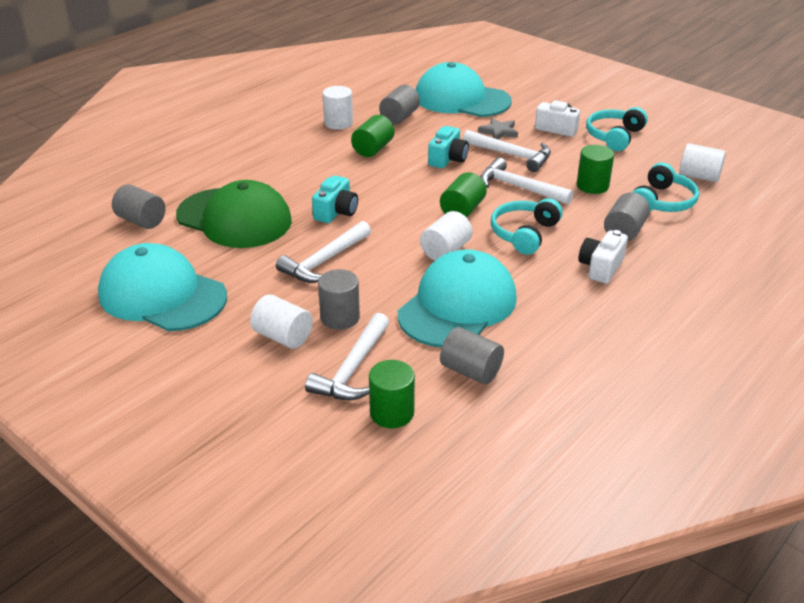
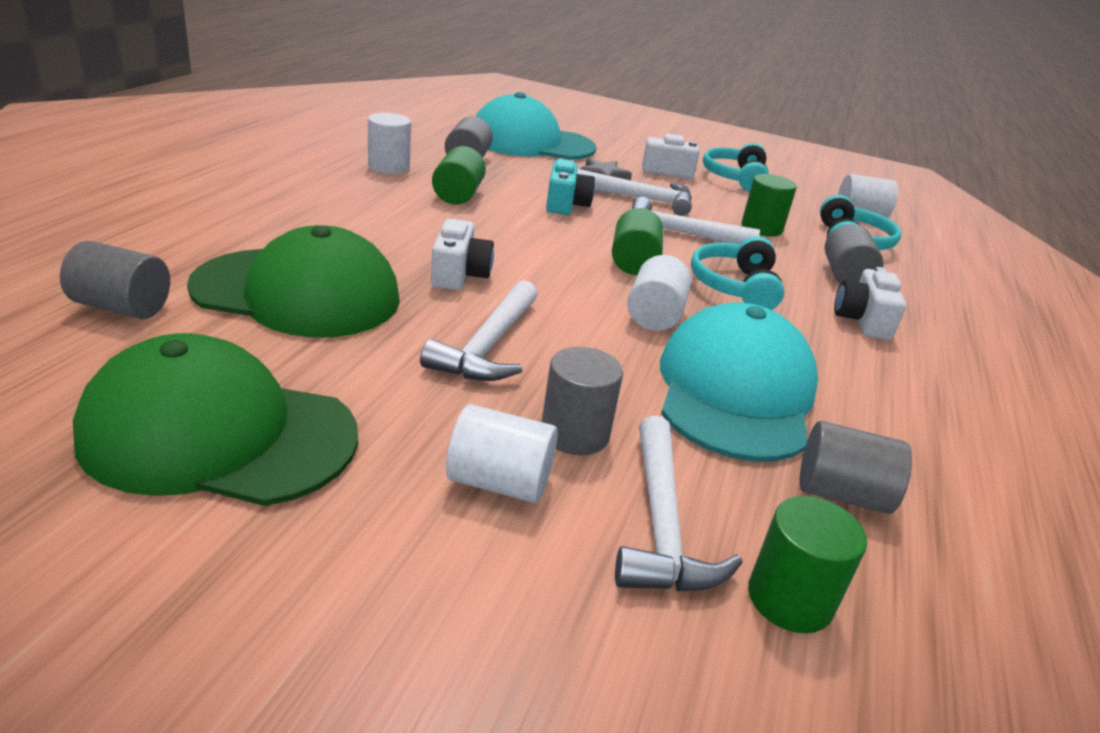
camera: 25 degrees left, 5 degrees down
(162, 295) = (219, 434): turquoise cap -> green cap
(336, 212) = (459, 274): turquoise camera -> white camera

